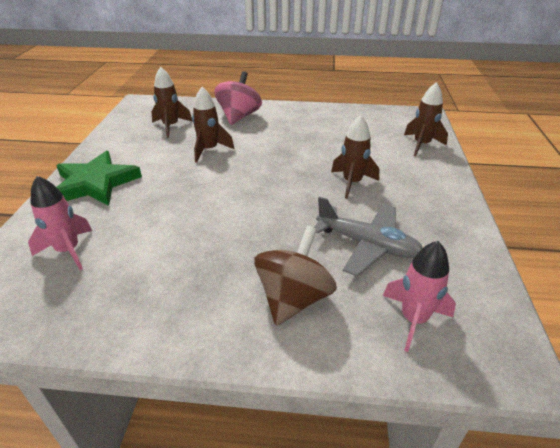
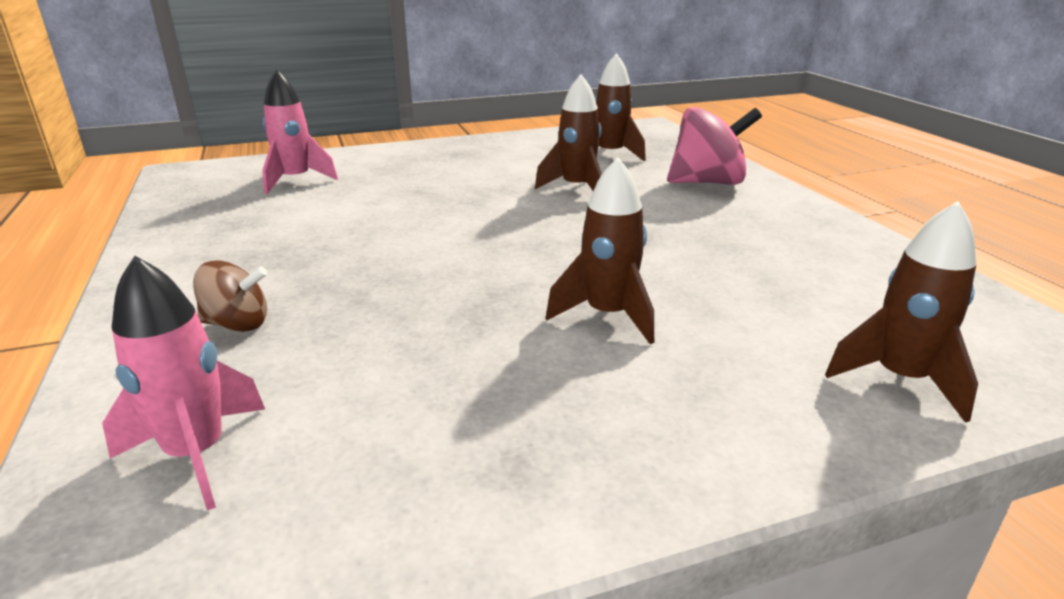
camera: 65 degrees right, 10 degrees down
(95, 183) = (431, 157): green star -> none
(293, 298) = (237, 324): brown spinning top -> brown spinning top, size x0.58
(367, 245) = (406, 367): grey plane -> none

